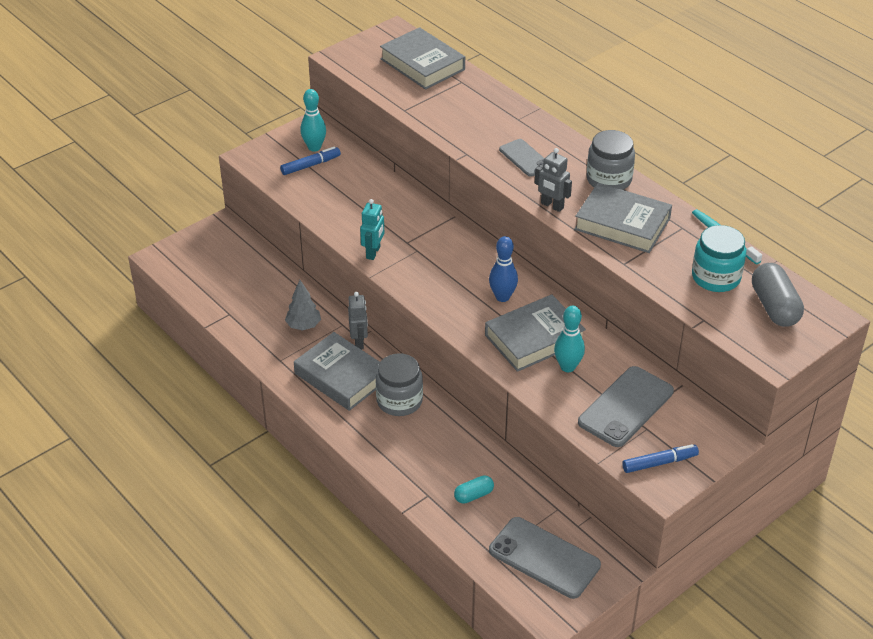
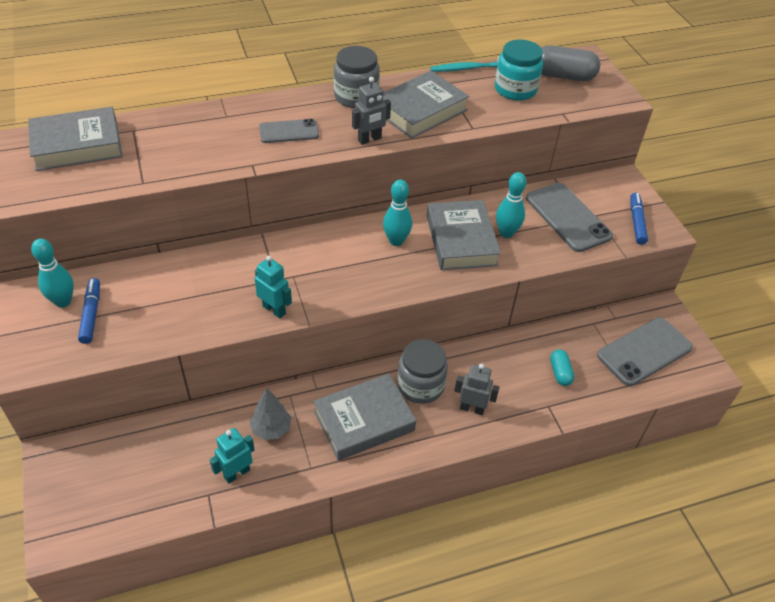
camera: 70 degrees left, 5 degrees up
(254, 322) = (237, 473): none -> turquoise robot
(359, 342) = (323, 389): grey robot -> grey robot (472, 408)
(502, 297) = (396, 241): blue bowling pin -> turquoise bowling pin

